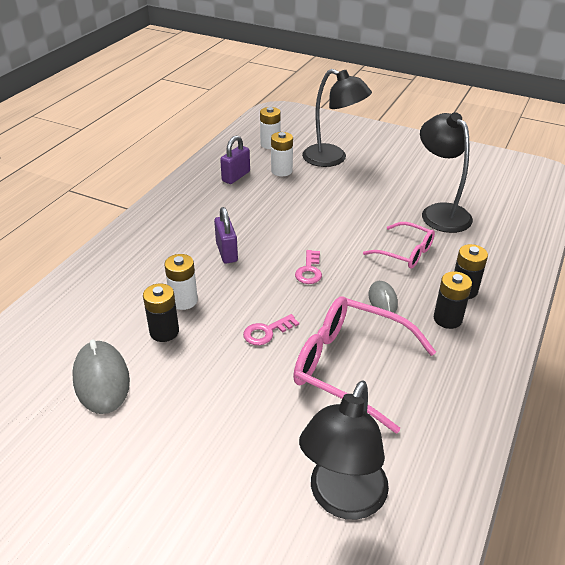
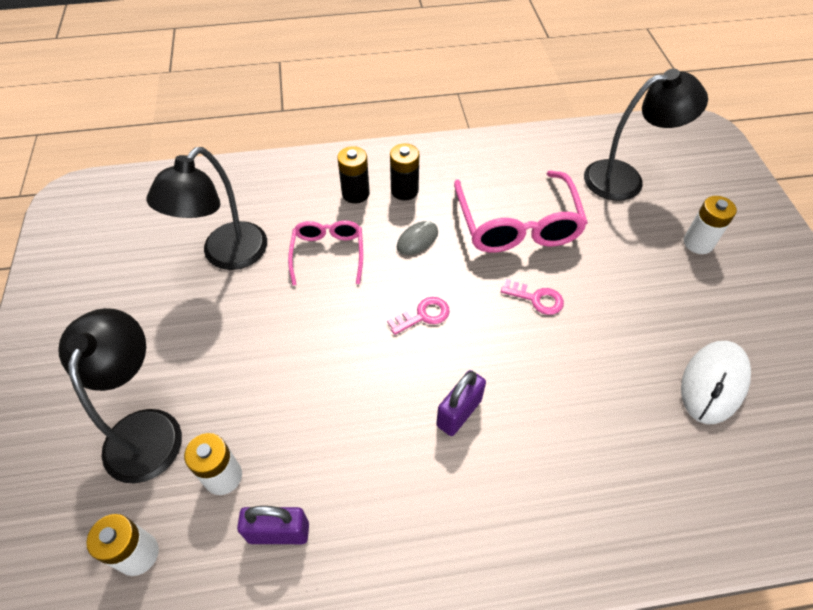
camera: 125 degrees left, 15 degrees up
(101, 379) = (713, 383): grey mouse -> white mouse
(164, 332) = (618, 379): black battery -> none
(183, 300) = (567, 395): white battery -> white battery (698, 243)

